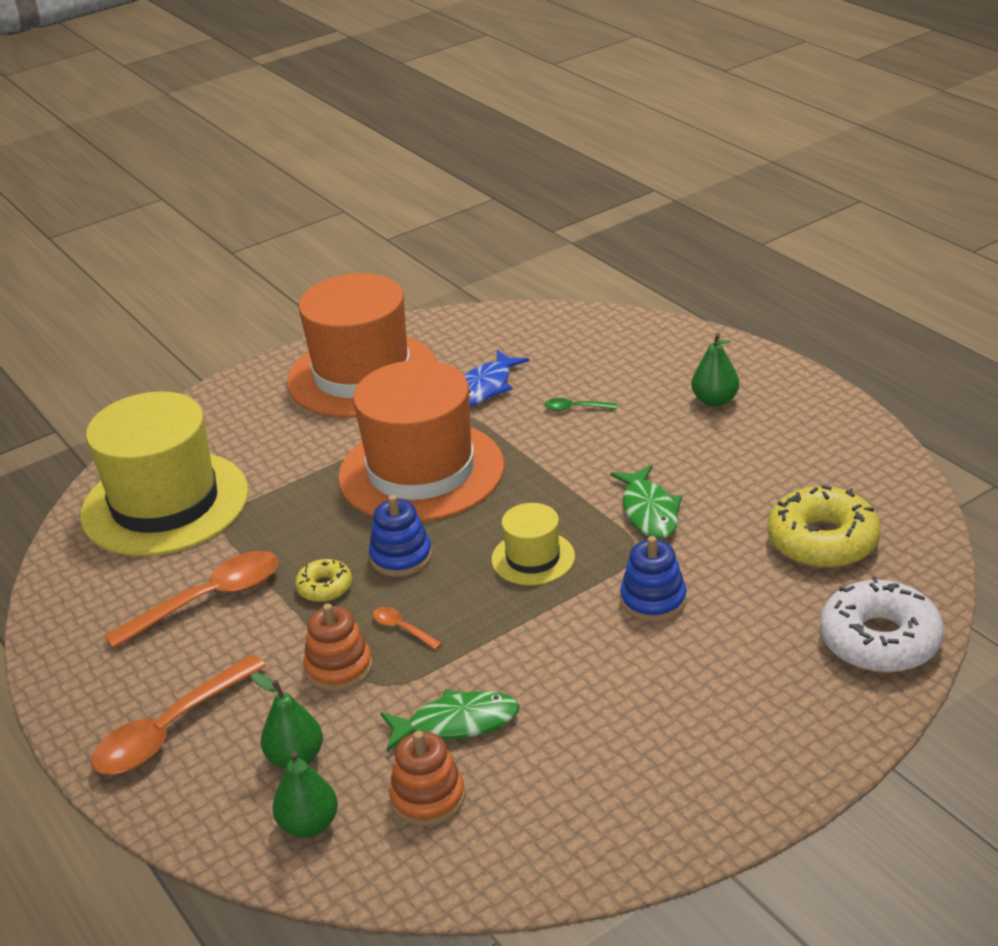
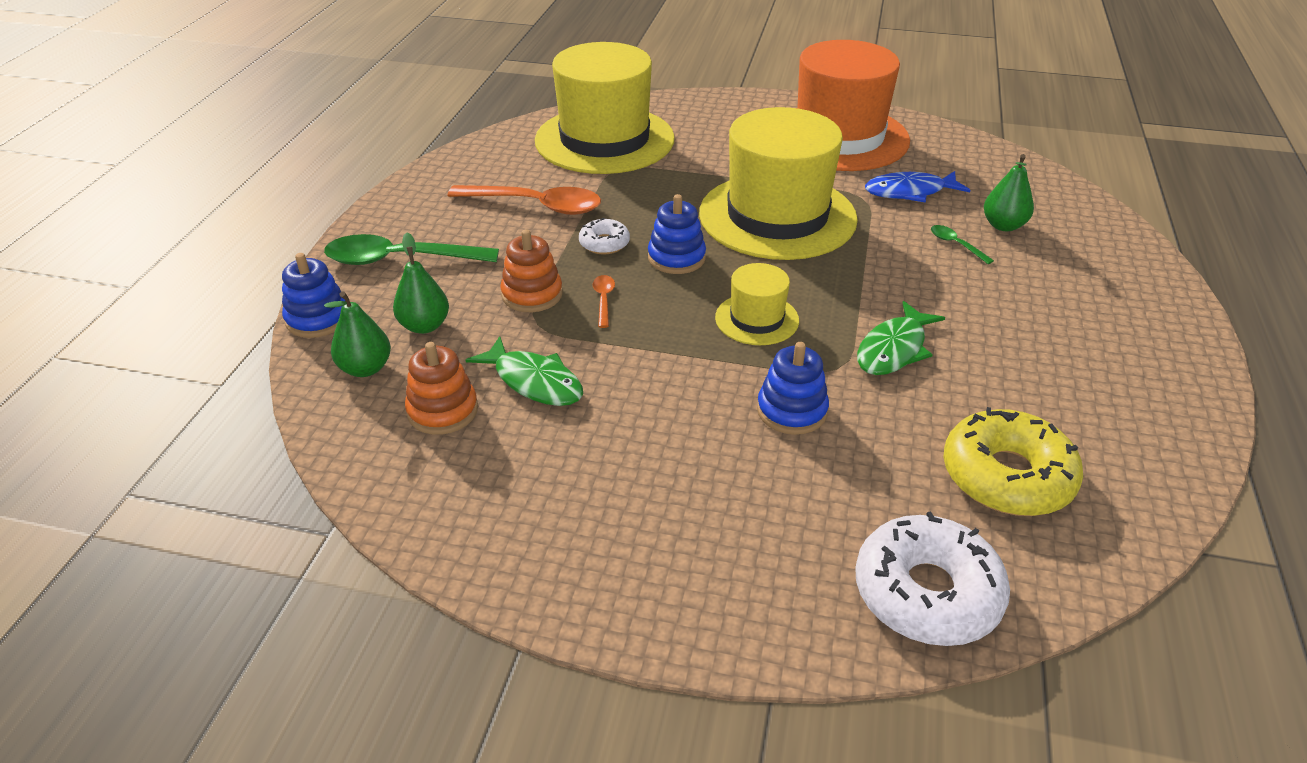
camera: 45 degrees right, 5 degrees up
(171, 729) = (401, 259): orange spoon -> green spoon
(190, 828) = (318, 319): none -> blue stacking toy
(324, 587) = (604, 243): yellow donut -> white donut
(421, 471) = (777, 216): orange hat -> yellow hat
(715, 401) = (1085, 310): green pear -> green pear (1003, 225)

